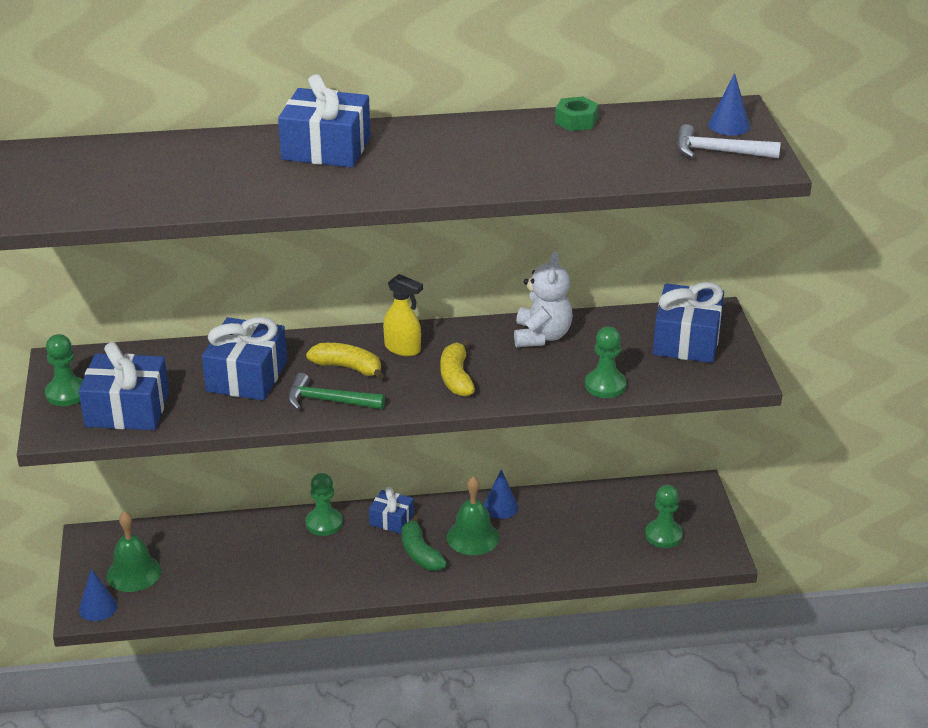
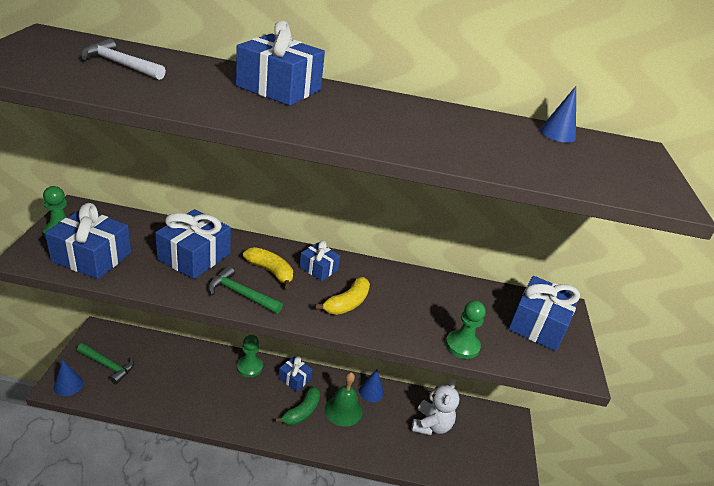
camera: 10 degrees right, 0 degrees up
(133, 573) = (108, 365): green bell -> green hammer
(403, 349) = (318, 268): yellow spray bottle -> blue gift
(420, 553) = (302, 412): green banana -> green banana turned 135 degrees counterclockwise
(456, 377) = (347, 303): yellow banana -> yellow banana turned 150 degrees counterclockwise
(542, 336) = (426, 288): white teddy bear -> white teddy bear (431, 425)
(576, 121) = (498, 122): green nut -> none
(663, 535) = (478, 452): green pawn -> none
(718, 152) = (623, 176): white hammer -> white hammer (120, 64)
(729, 125) = (634, 158): blue cone -> blue cone (557, 134)

